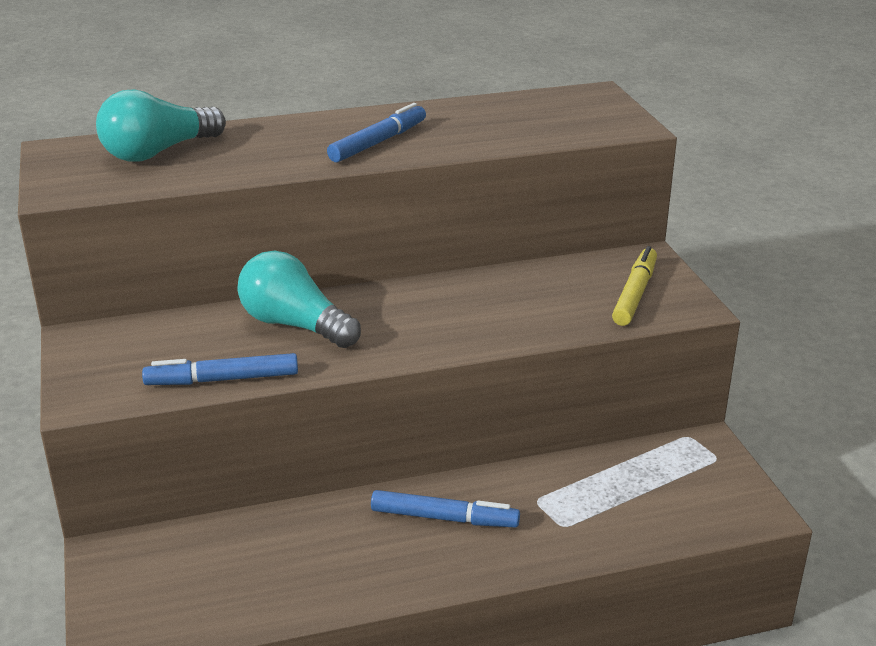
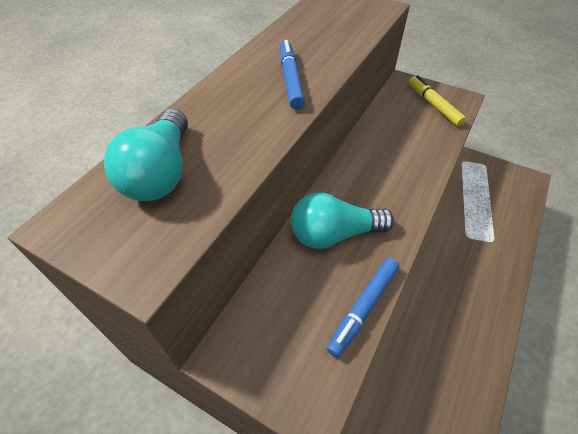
camera: 45 degrees left, 20 degrees up
(444, 518) = (455, 278): blue marker -> none

